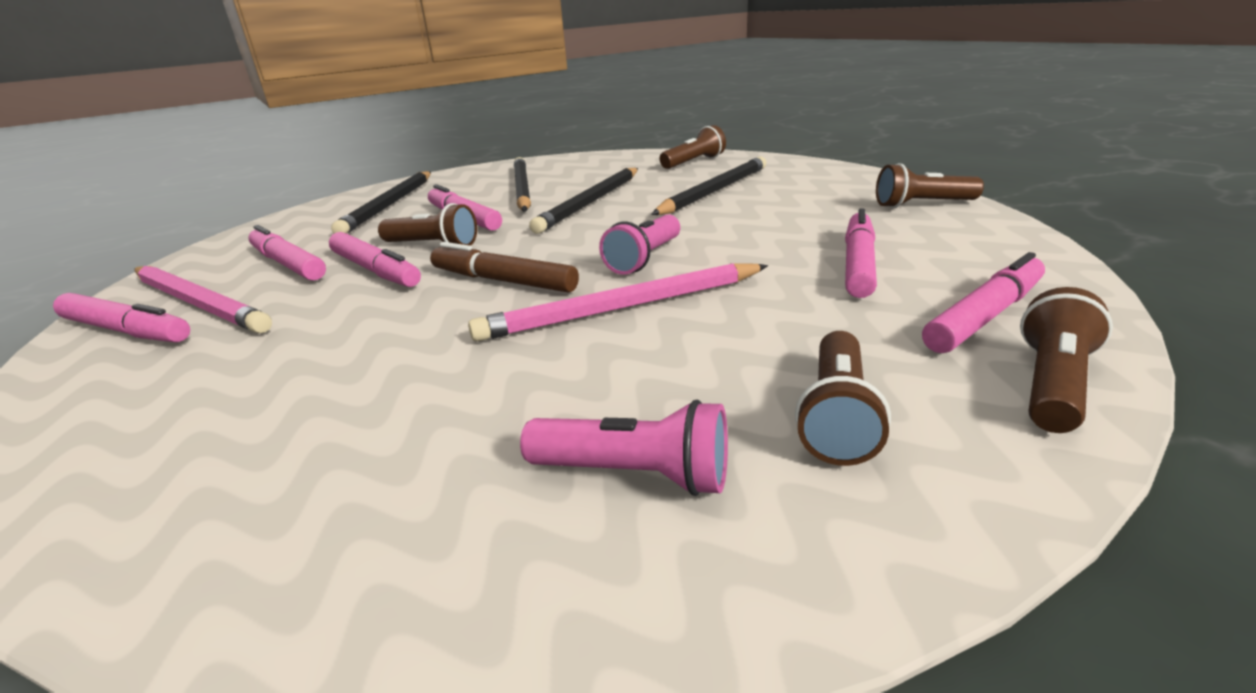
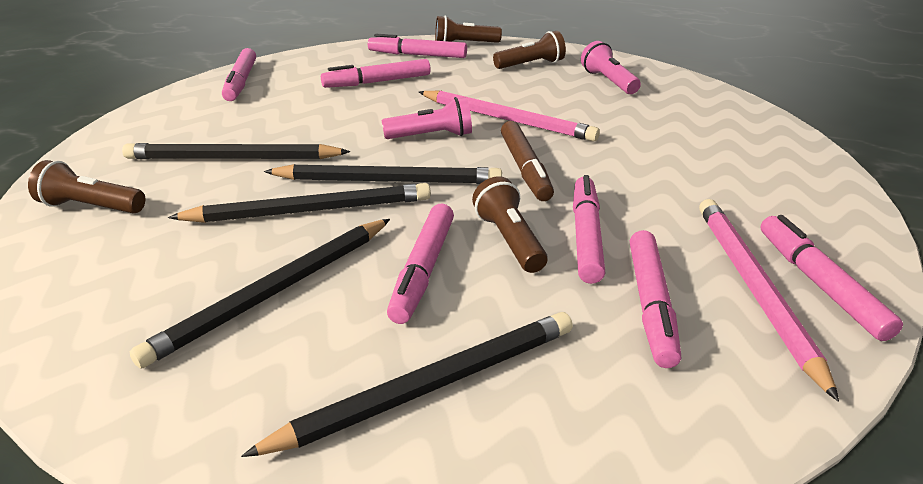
camera: 130 degrees left, 5 degrees up
(588, 228) = (388, 181): none -> black pencil
(922, 204) = (241, 82): brown flashlight -> pink marker

